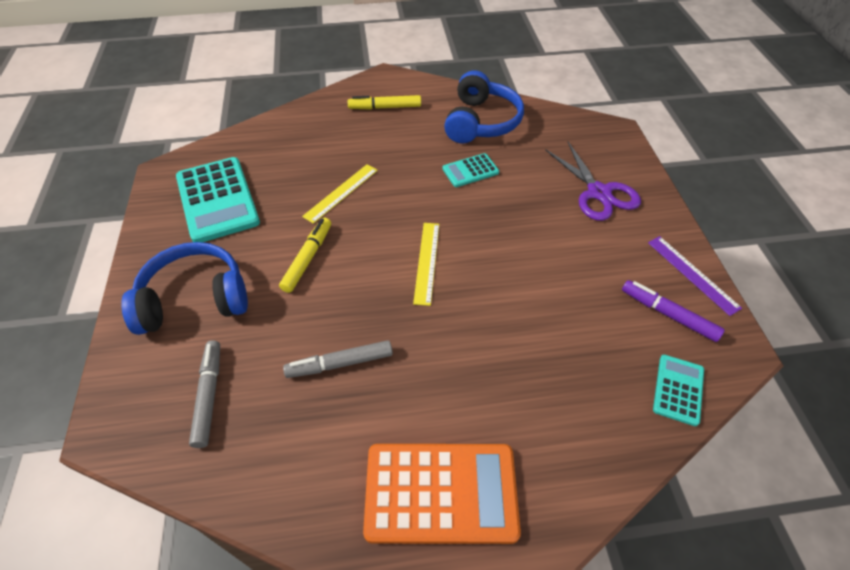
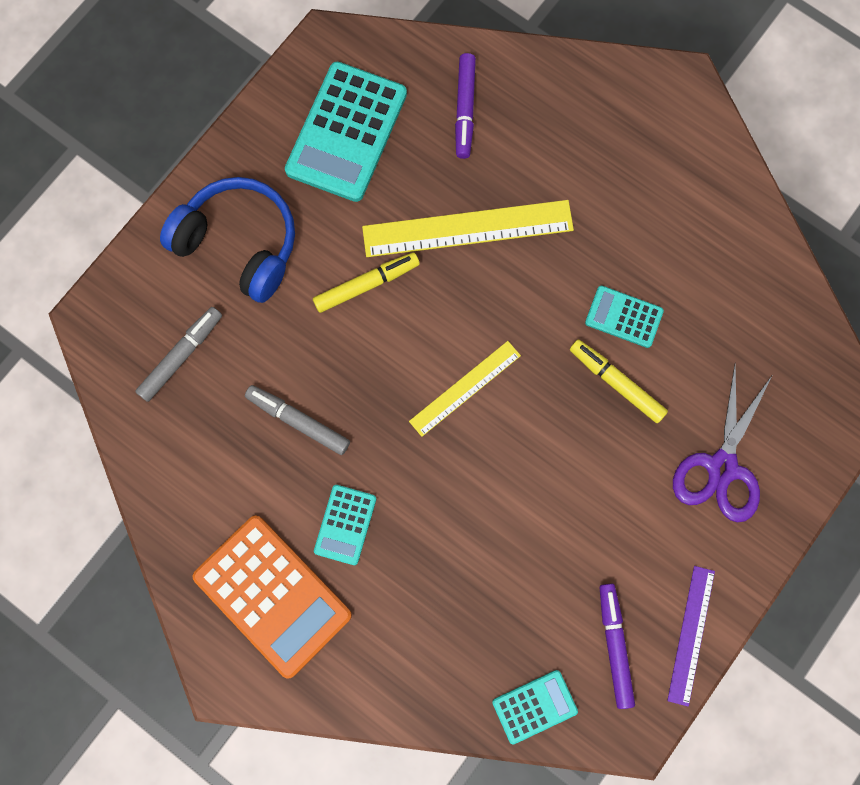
camera: 45 degrees right, 25 degrees up
(282, 148) = (464, 110): none -> purple marker
(341, 193) = (467, 228): yellow ruler -> yellow ruler, size x1.67
(385, 107) = (631, 138): yellow marker -> yellow marker (616, 382)
(439, 396) = (345, 524): none -> turquoise calculator
(481, 122) = (713, 258): blue headphones -> none

